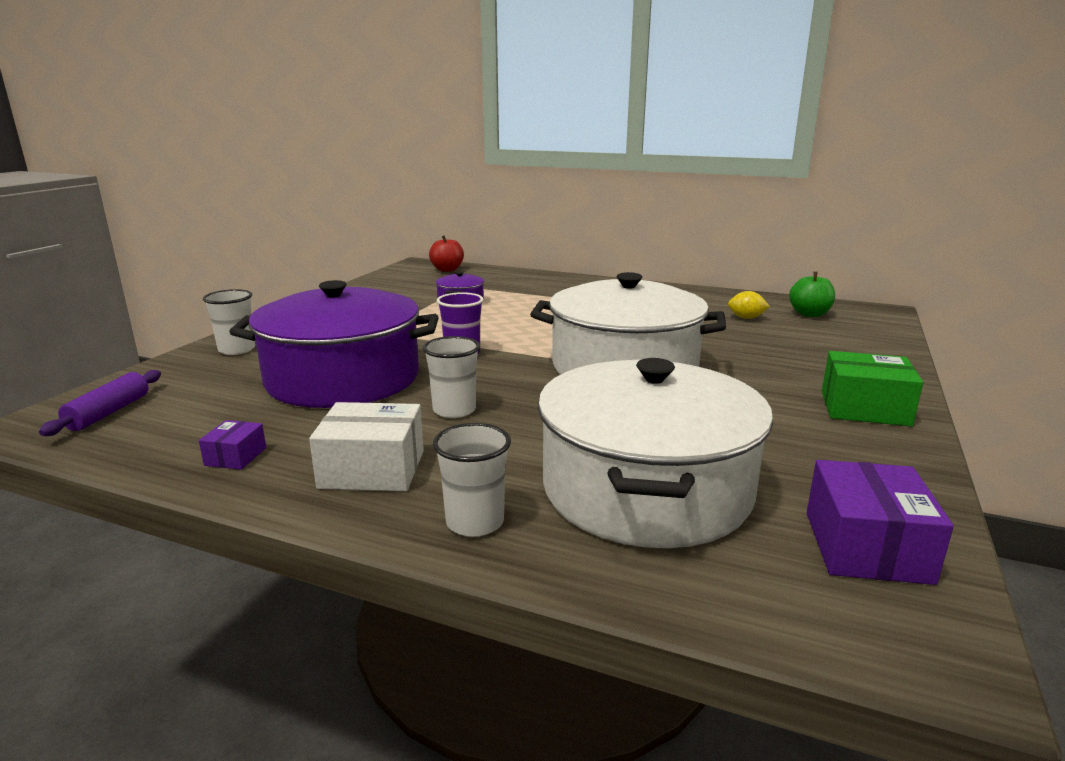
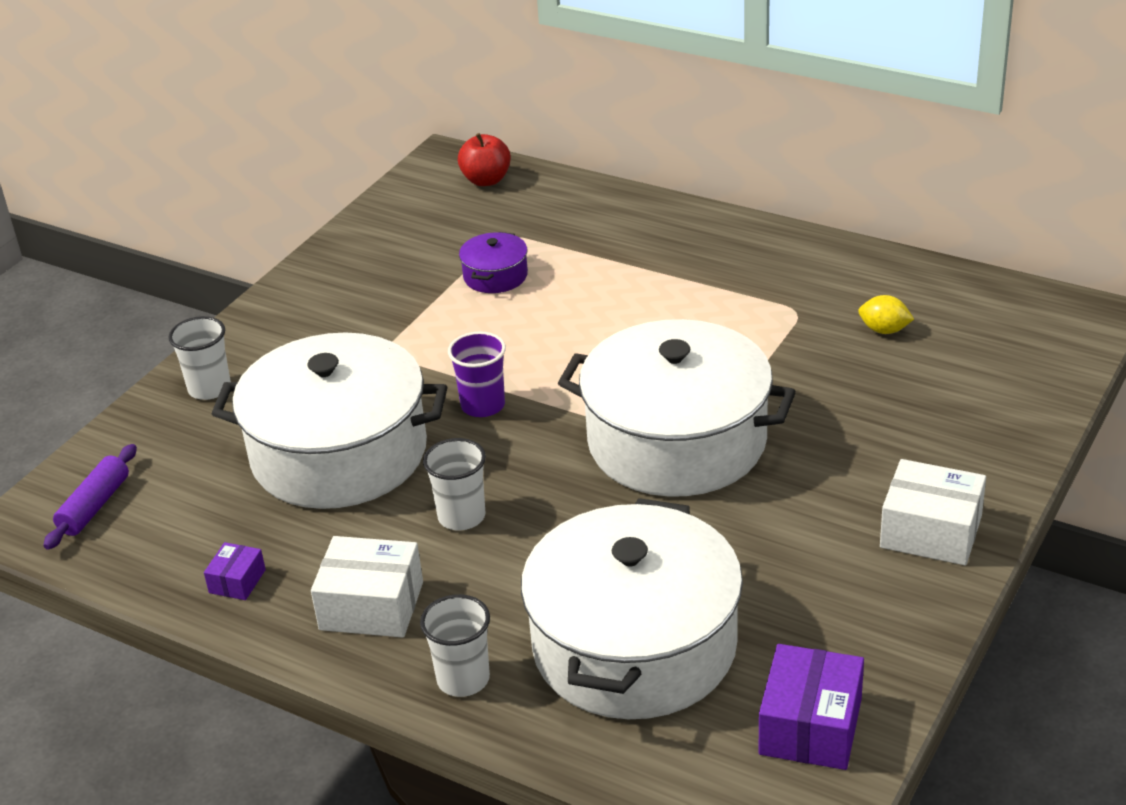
camera: 10 degrees right, 15 degrees up
(343, 379) = (339, 453): purple pot -> white pot
(809, 314) = (980, 322): green apple -> none
(864, 408) = (931, 531): green box -> white box

